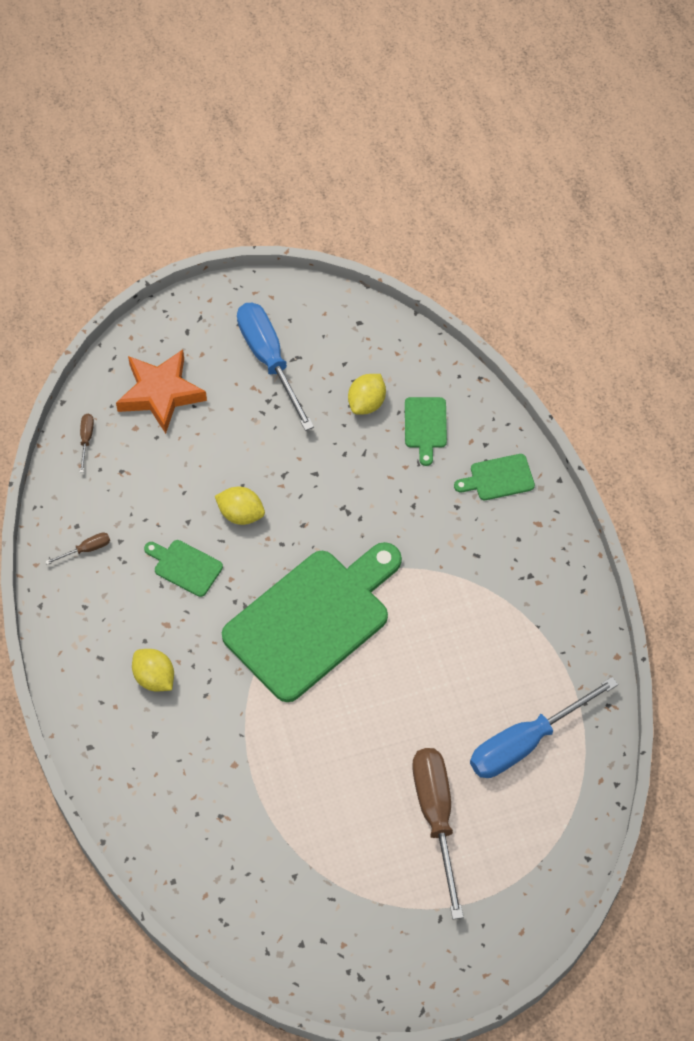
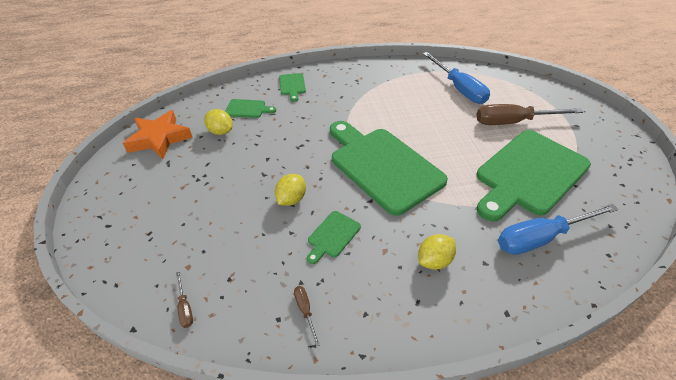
camera: 85 degrees left, 15 degrees down
(86, 439) = (185, 308): brown screwdriver -> brown screwdriver turned 120 degrees counterclockwise
(160, 393) = (160, 246): orange star -> orange star (159, 138)
(269, 360) = (162, 177): blue screwdriver -> blue screwdriver (541, 238)
(312, 816) = (529, 174): none -> green cutting board

